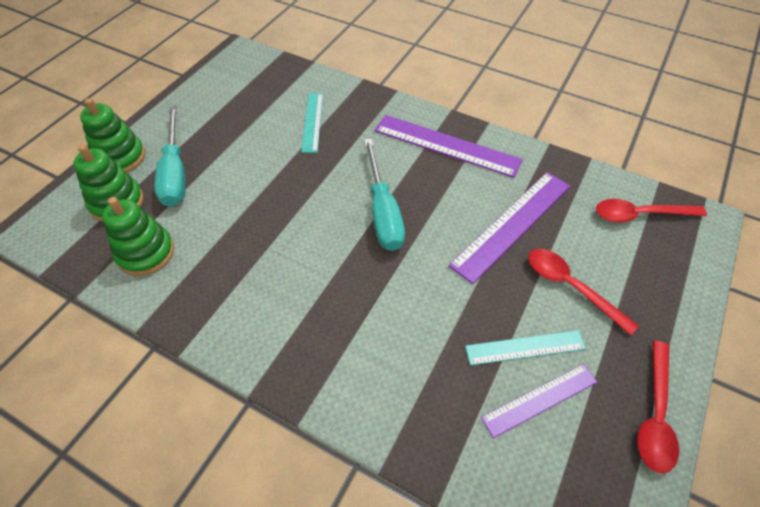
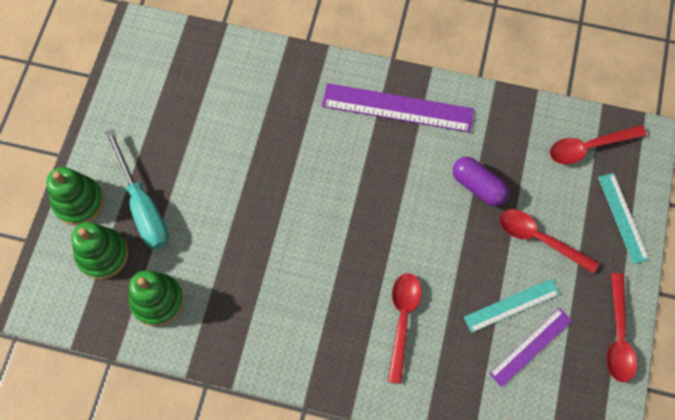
camera: 15 degrees left, 15 degrees up
(312, 122) = (255, 109): turquoise ruler -> turquoise ruler (622, 217)
(383, 212) = (358, 202): turquoise screwdriver -> none
(393, 332) = (402, 320): none -> red spoon
(512, 224) = (478, 186): purple ruler -> purple capsule

